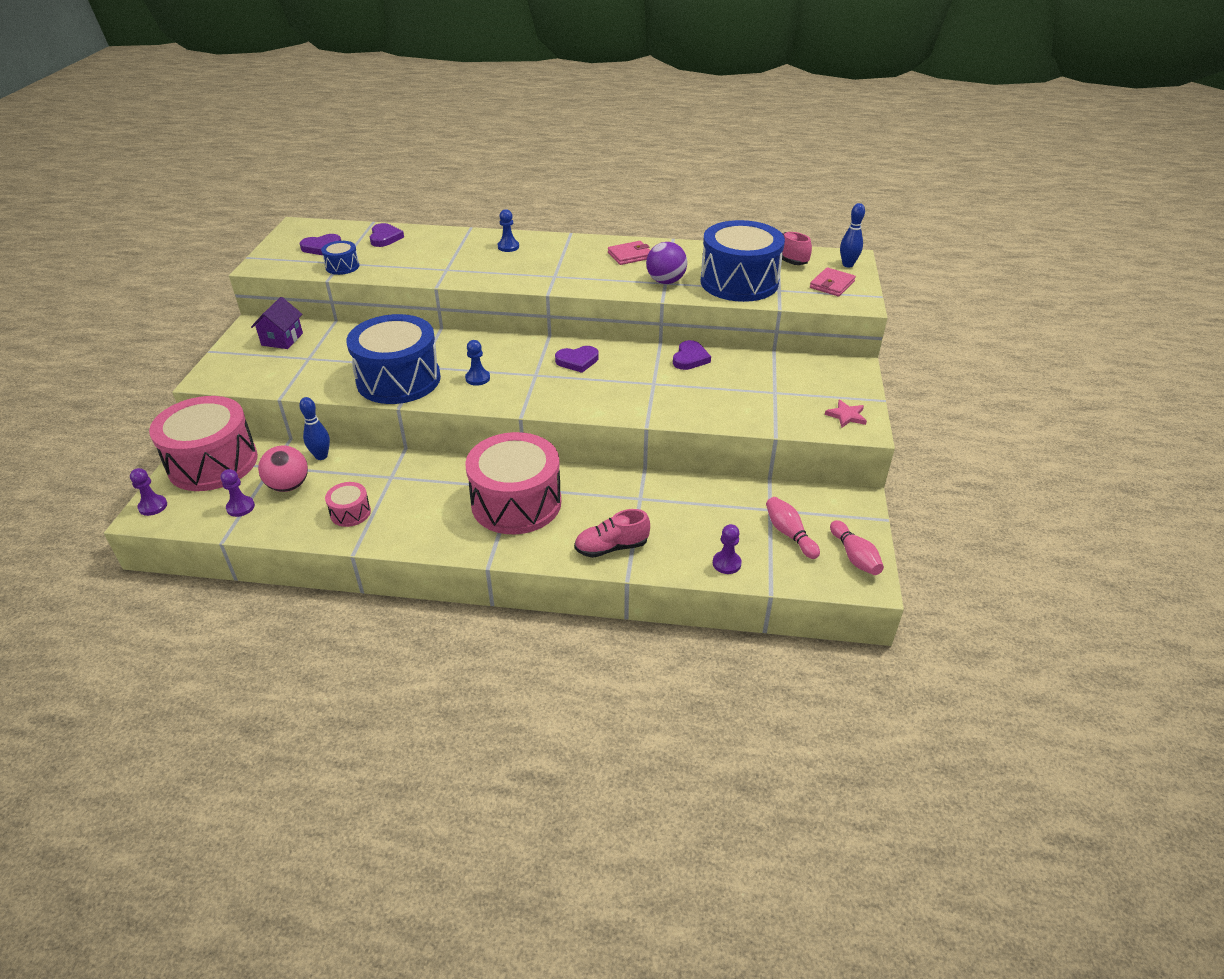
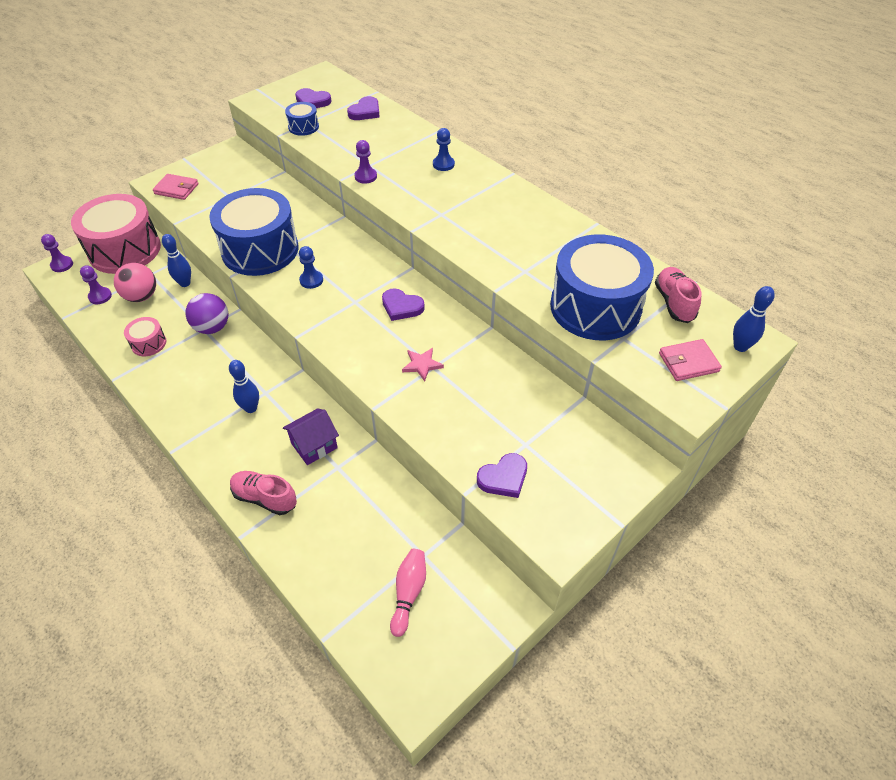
camera: 40 degrees right, 10 degrees up
(282, 339) = (234, 171): purple house -> purple house (314, 445)
(516, 503) = (251, 408): pink drum -> blue bowling pin
(630, 255) = (532, 223): pink wallet -> pink wallet (176, 189)
(665, 281) = (527, 269): purple ball -> purple ball (212, 327)
(690, 358) = (496, 359): purple heart -> purple heart (503, 478)
(726, 563) = (326, 581): purple pawn -> purple pawn (365, 177)
(846, 416) = (560, 517): pink star -> pink star (422, 365)
(854, 556) = (435, 662): pink bowling pin -> none

